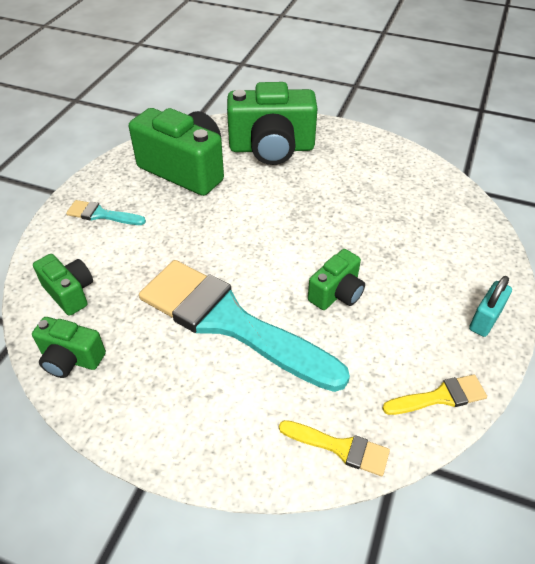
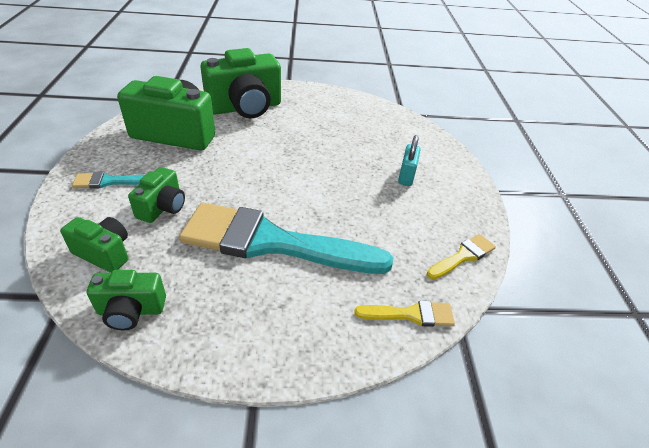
camera: 25 degrees left, 5 degrees down
(337, 293) = (350, 201): green camera -> green camera (163, 207)
(485, 319) = (465, 196): turquoise padlock -> turquoise padlock (406, 175)

